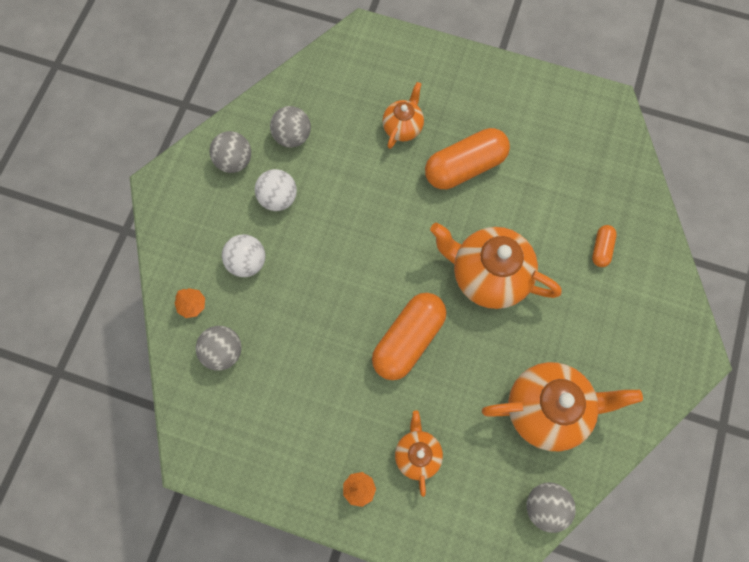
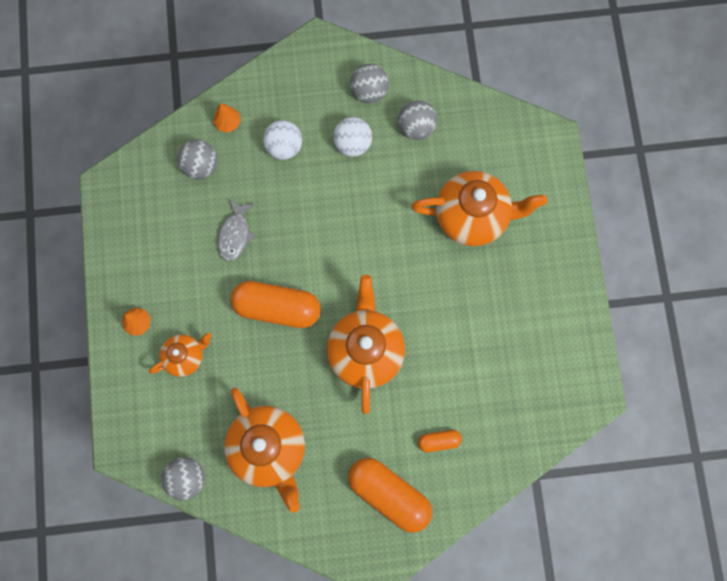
camera: 65 degrees right, 5 degrees up
(313, 349) = (235, 234): none -> grey fish
(403, 127) = (472, 216): orange teapot -> orange teapot, size x1.83
(465, 167) = (460, 287): orange capsule -> orange capsule (389, 494)

